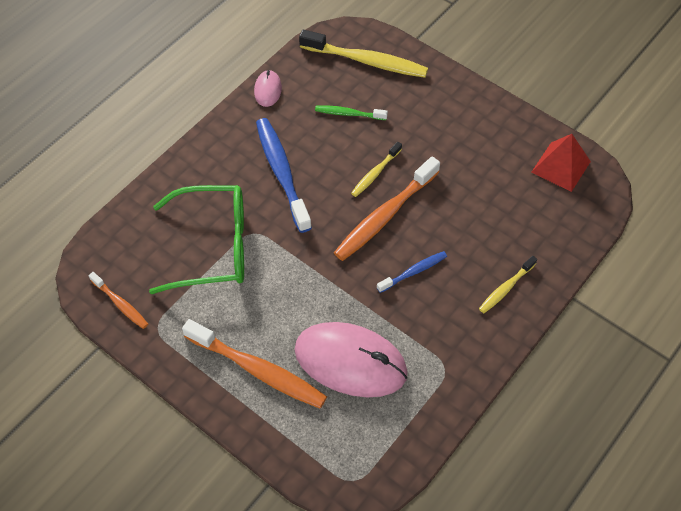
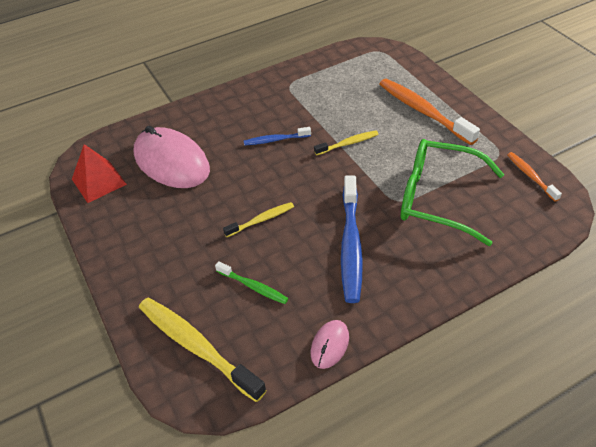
camera: 155 degrees left, 10 degrees down
(350, 361) = (353, 101): pink mouse -> pink mouse (171, 162)
(385, 216) = (274, 183): orange toothbrush -> none
(506, 288) = (214, 115): yellow toothbrush -> yellow toothbrush (348, 143)

